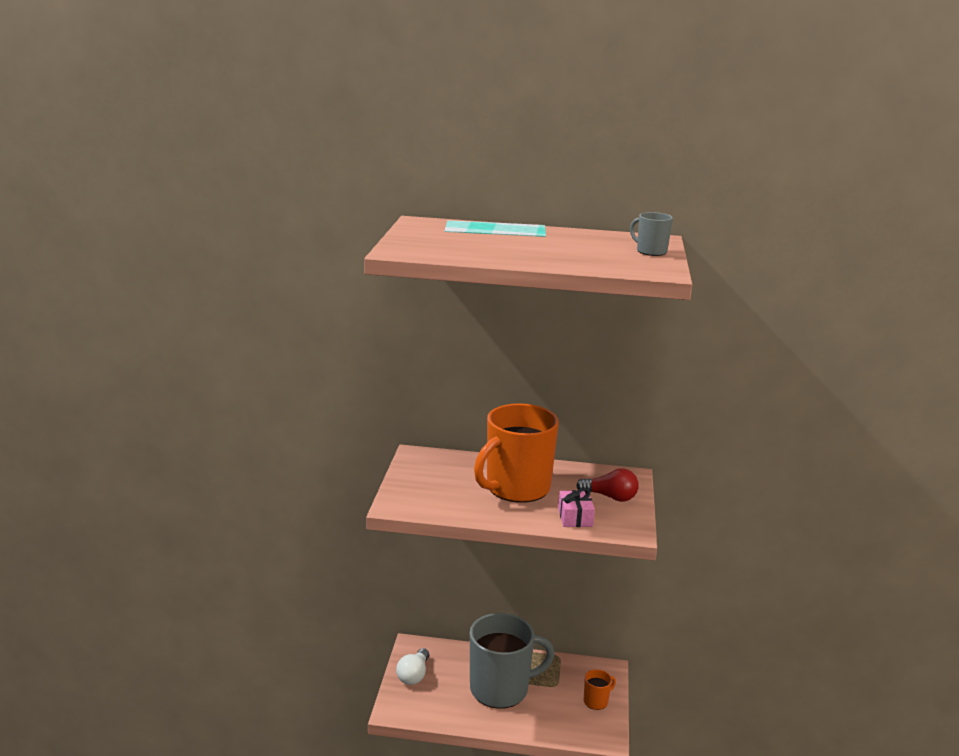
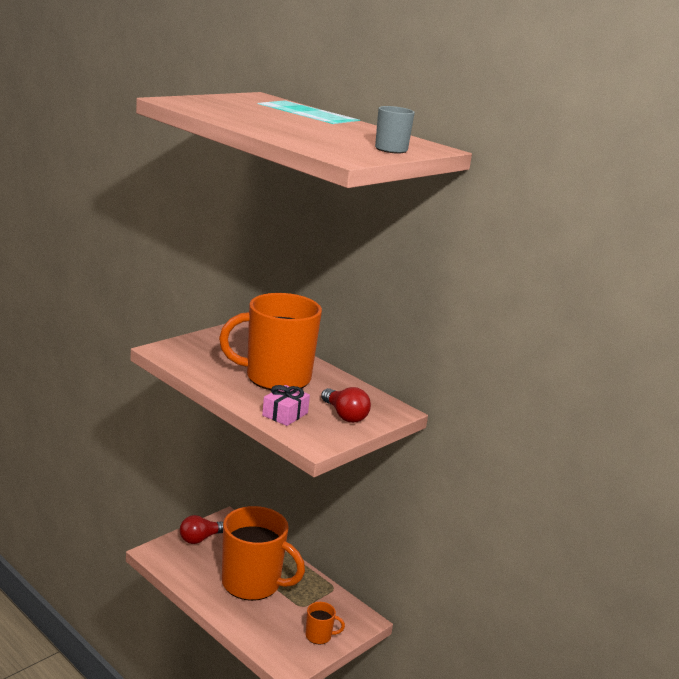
camera: 35 degrees right, 0 degrees up
(414, 675) = (200, 538): white light bulb -> red light bulb
(501, 689) = (253, 583): grey mug -> orange mug

